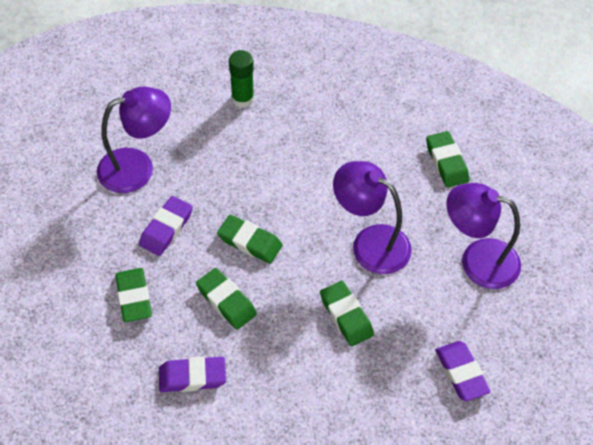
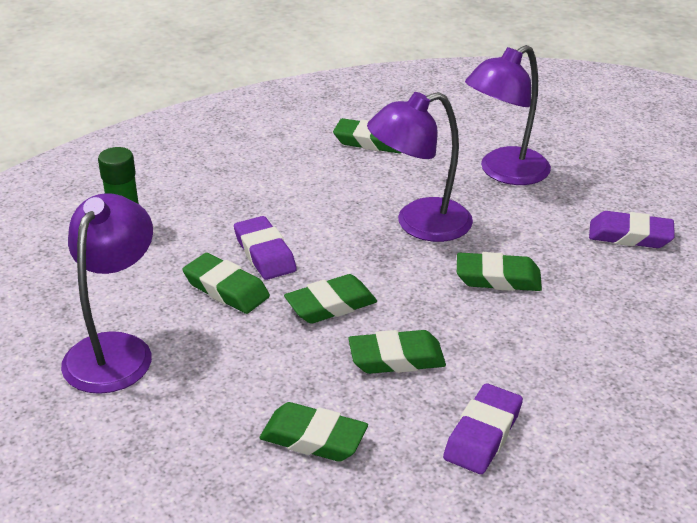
camera: 55 degrees left, 20 degrees down
(166, 228) = (238, 364): purple eraser -> purple eraser (265, 253)
(225, 183) = (226, 289): none -> green eraser

